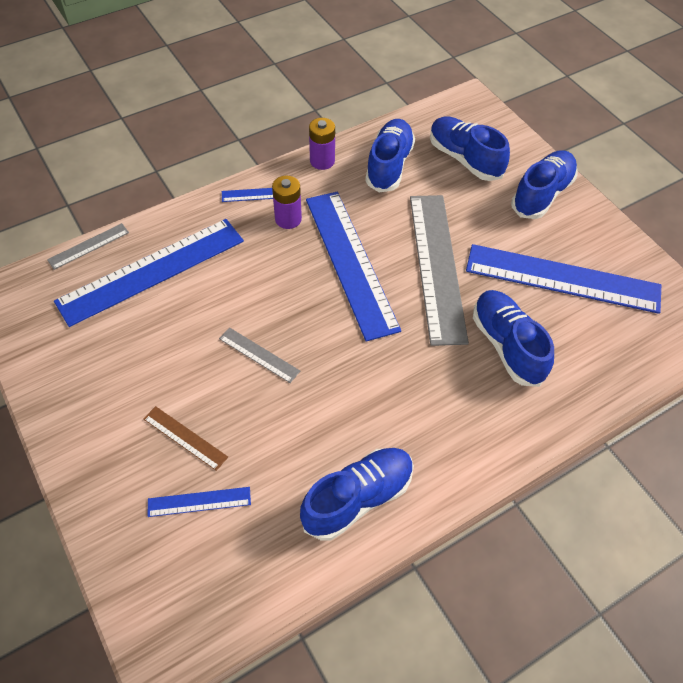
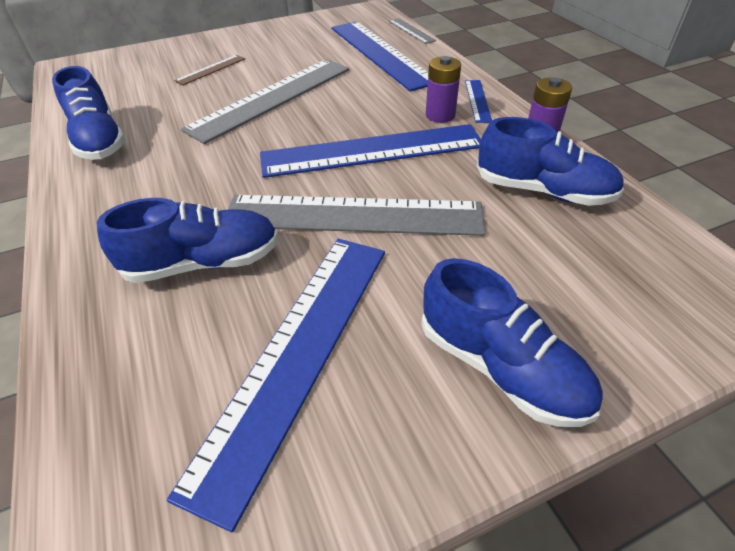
camera: 100 degrees right, 10 degrees down
(199, 502) = (154, 75): blue ruler -> none
(259, 355) = (272, 98): grey ruler -> grey ruler, size x2.29
(464, 159) = (577, 272): blue shoe -> none

